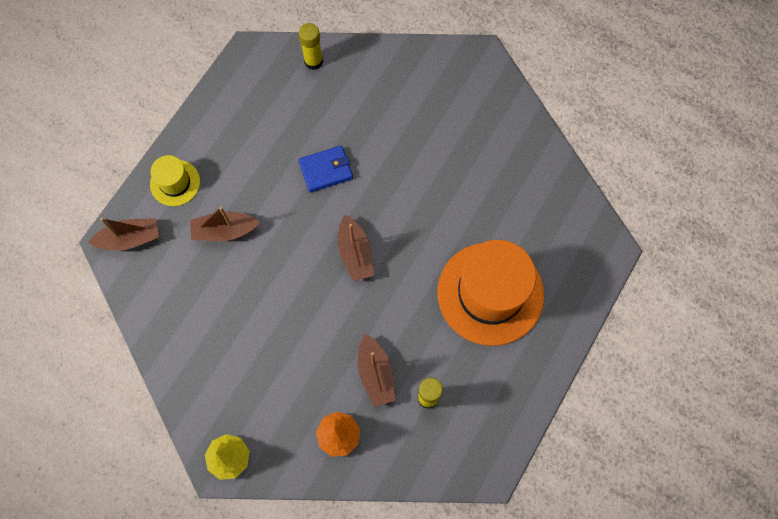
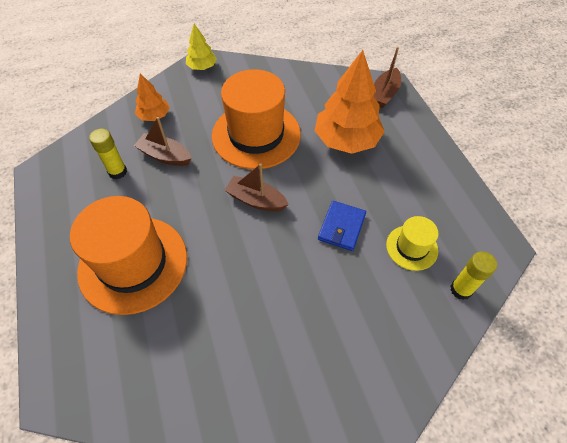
camera: 130 degrees right, 15 degrees down
(175, 183) = (409, 135): yellow hat -> yellow hat (411, 247)
(224, 231) = (346, 140): brown boat -> orange tree
(283, 314) = (256, 135): none -> orange hat

